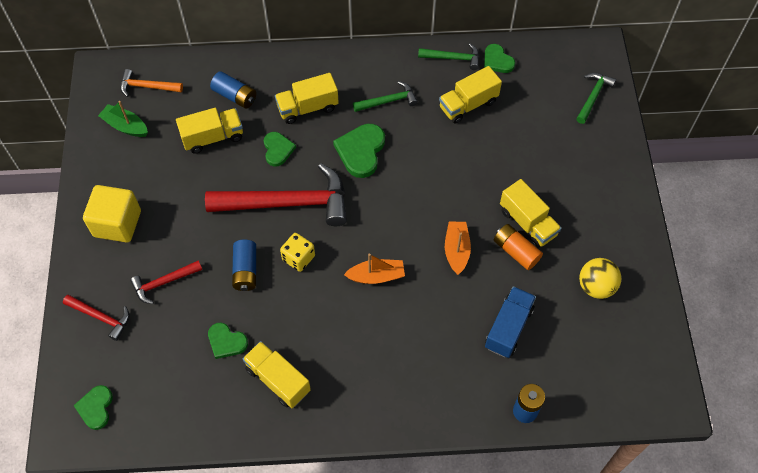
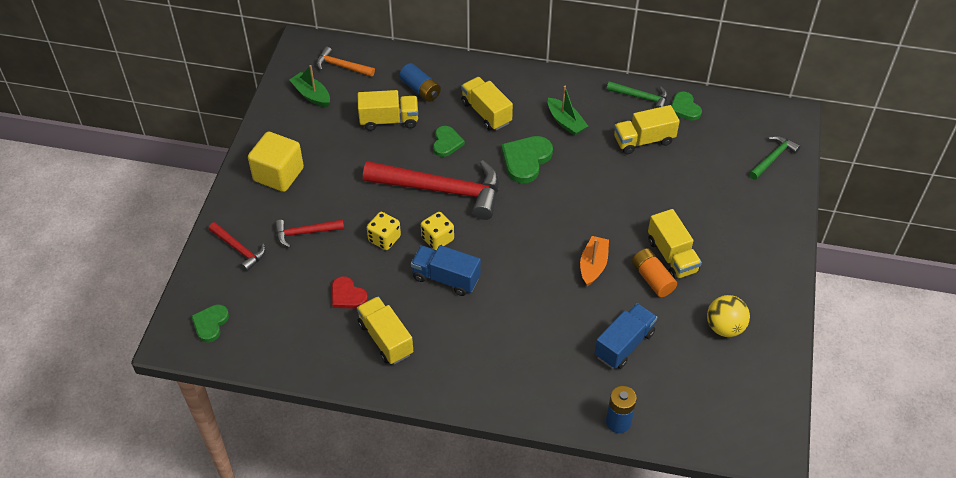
camera: 15 degrees right, 10 degrees down
(226, 342) = (347, 295): green heart -> red heart
(245, 270) = (384, 239): blue battery -> yellow dice
(307, 108) = (486, 113): yellow truck -> yellow truck turned 60 degrees clockwise
(319, 299) = (446, 278): none -> blue truck
(376, 276) = (507, 270): orange boat -> none
(388, 101) = (565, 122): green hammer -> green boat

